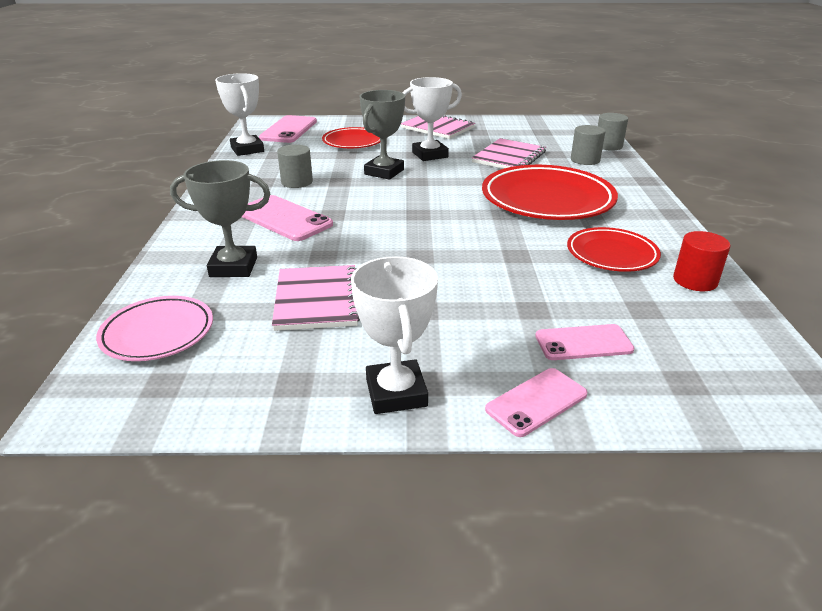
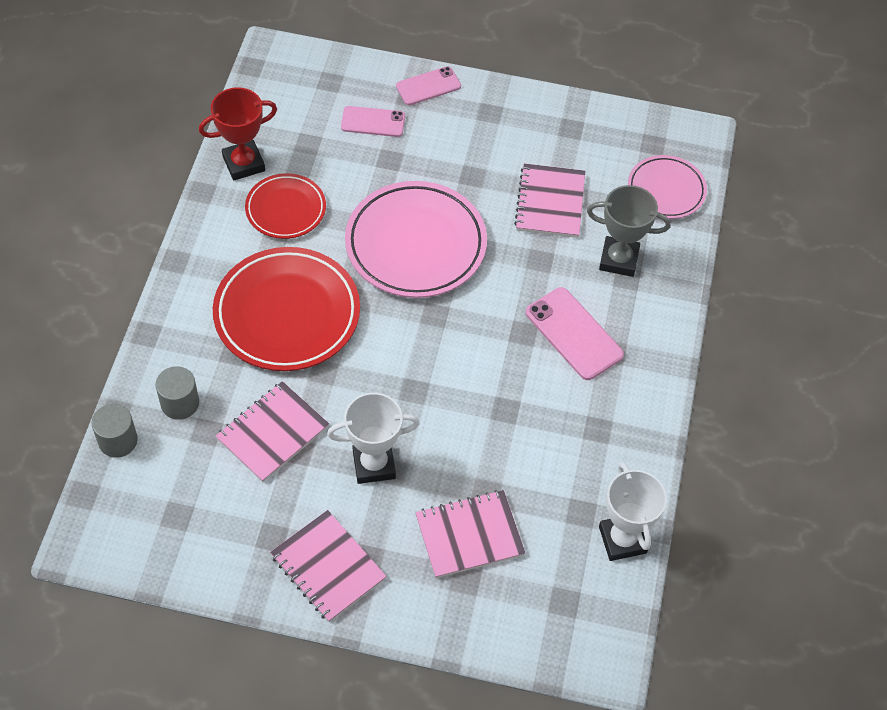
camera: 170 degrees left, 25 degrees up
(289, 130) = (561, 611): pink phone -> none
(297, 182) = (557, 418): grey cylinder -> none
(353, 142) = (469, 535): red plate -> pink notebook
(384, 172) = (447, 423): grey trophy -> none
(396, 393) = (509, 109): white trophy -> none
(459, 249) = (415, 244): none -> pink plate
(695, 280) = (243, 163): red cylinder -> red trophy

